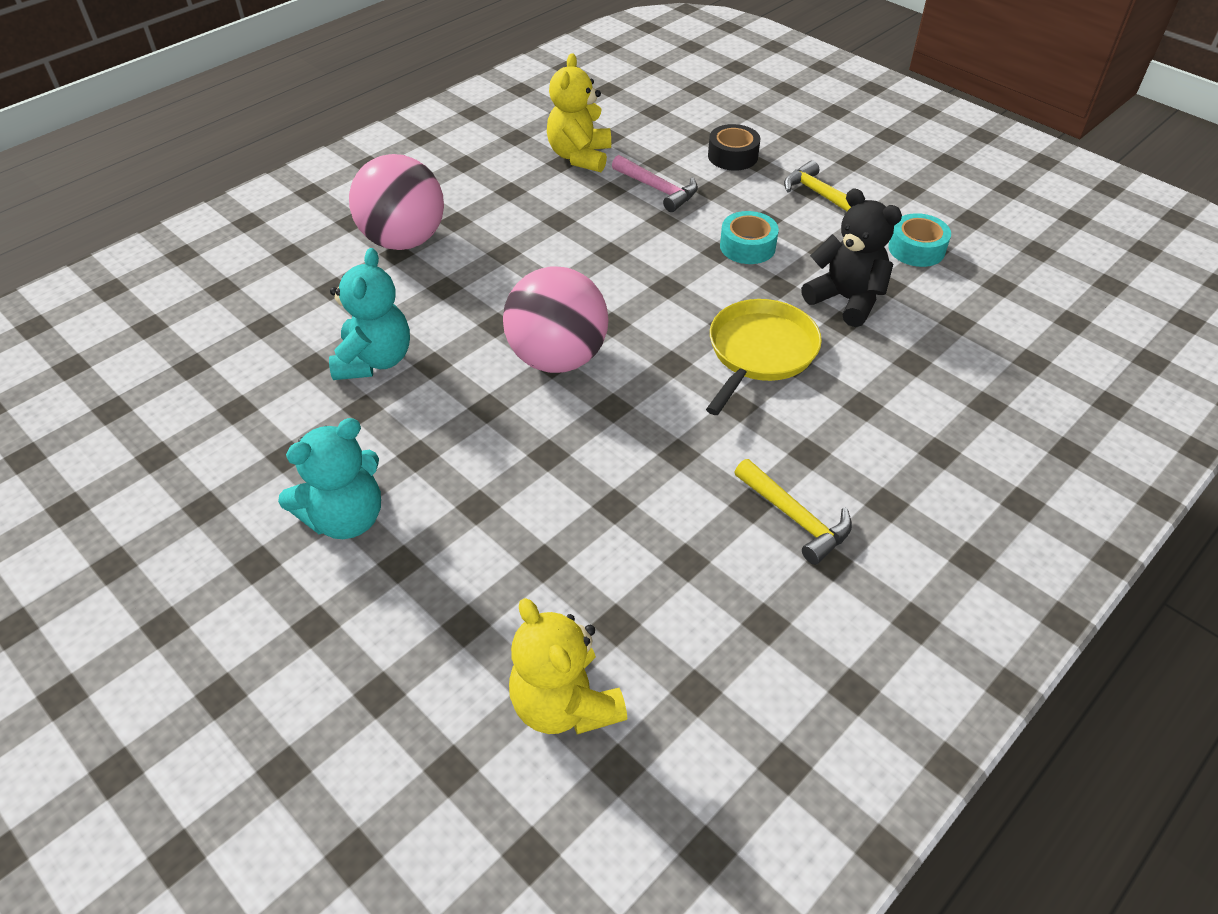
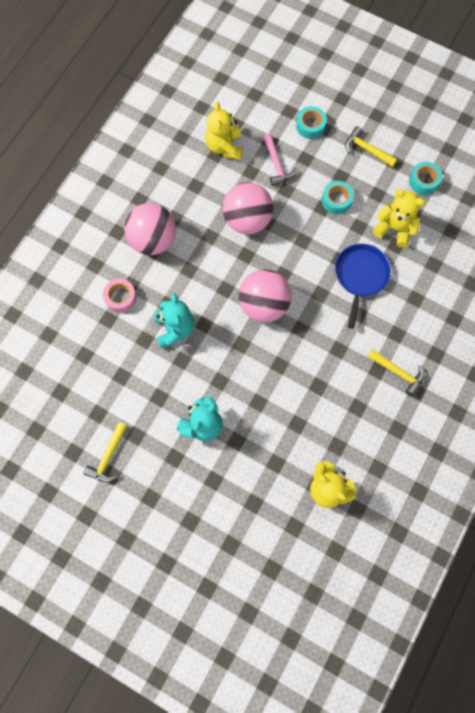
camera: 15 degrees left, 25 degrees up
(127, 531) = (108, 457): none -> yellow hammer
(305, 301) = (120, 298): none -> pink tape
(578, 244) = (247, 220): none -> pink ball
(658, 189) = (277, 165): pink hammer -> pink hammer turned 45 degrees clockwise
(732, 156) = (310, 126): black tape -> turquoise tape
(760, 352) = (360, 276): yellow pan -> blue pan
(846, 299) = (395, 228): black teddy bear -> yellow teddy bear

